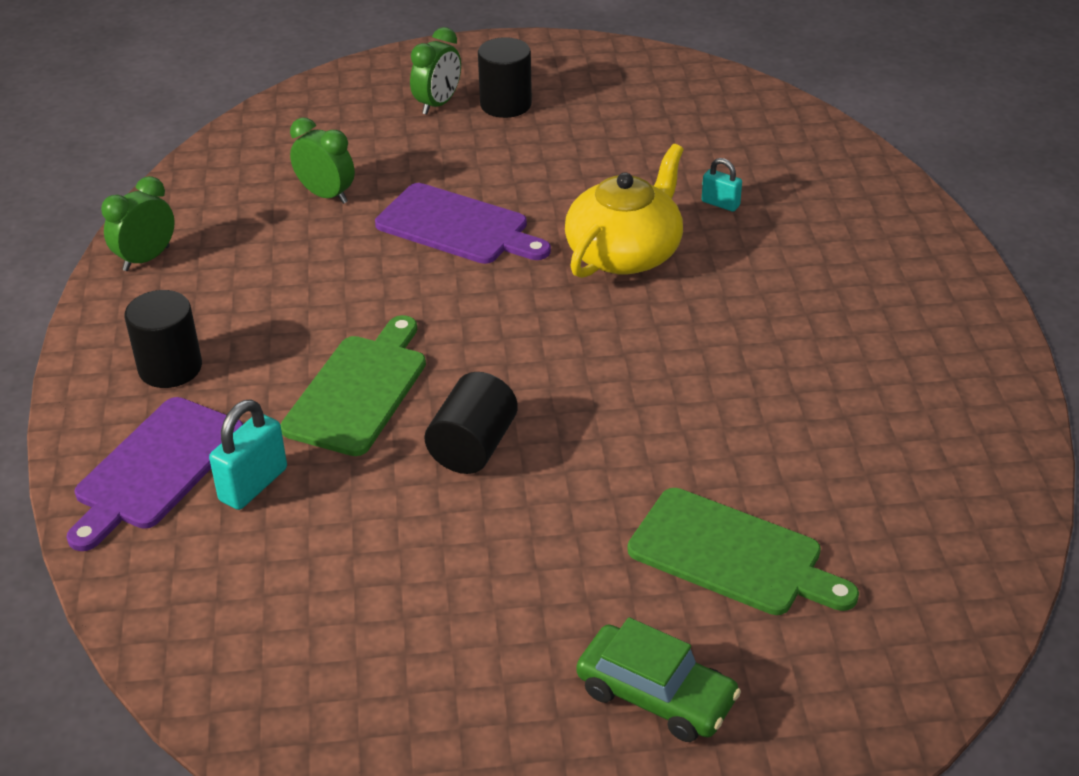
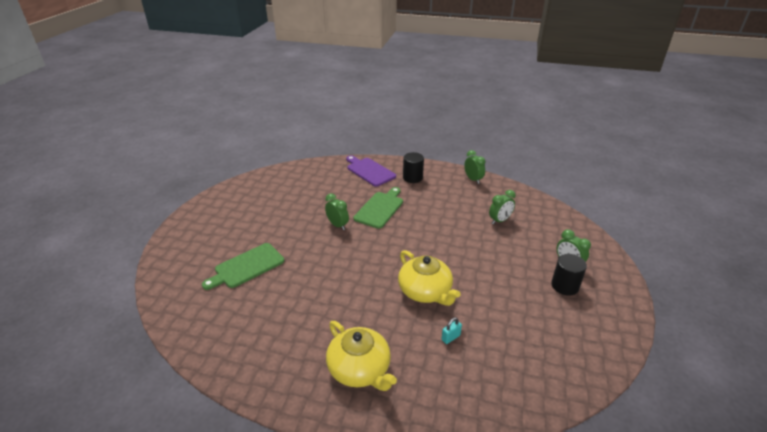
camera: 110 degrees right, 5 degrees down
(253, 484) = (351, 184): turquoise padlock -> none
(358, 390) = (380, 208): green cutting board -> green cutting board turned 105 degrees counterclockwise
(457, 226) = (465, 248): purple cutting board -> none
(473, 446) = (337, 225): black cylinder -> green clock
(656, 695) = (215, 235): green car -> none
(866, 284) = (360, 369): none -> yellow teapot

